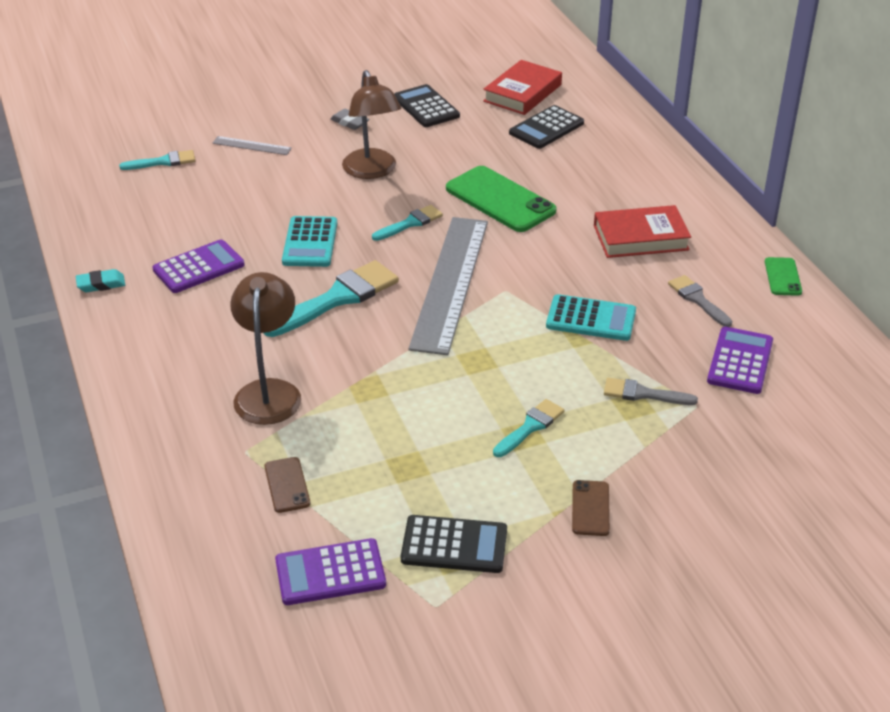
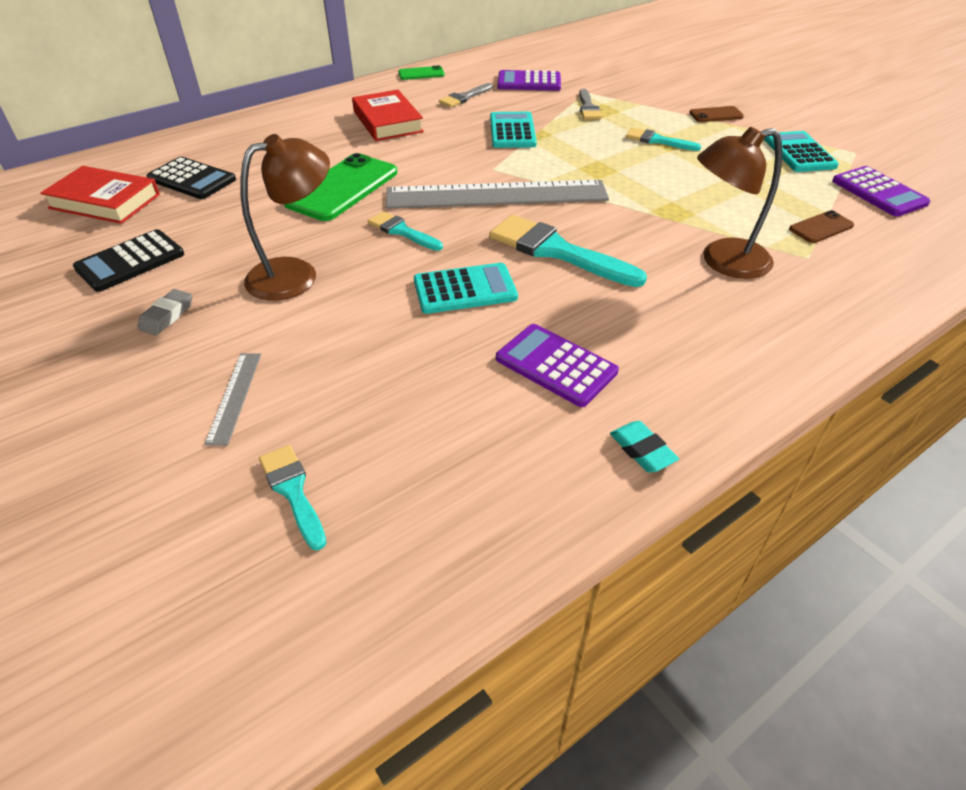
camera: 105 degrees left, 5 degrees up
(454, 545) = (799, 153): black calculator -> turquoise calculator

